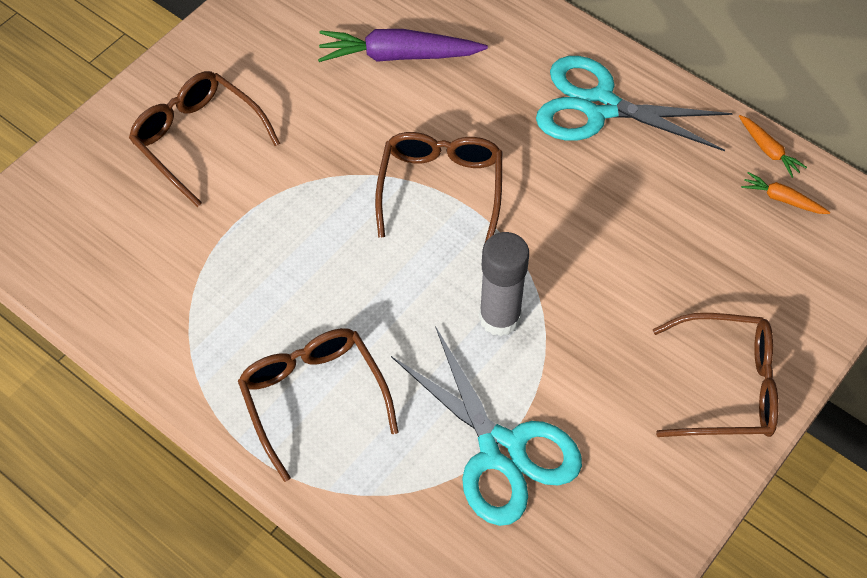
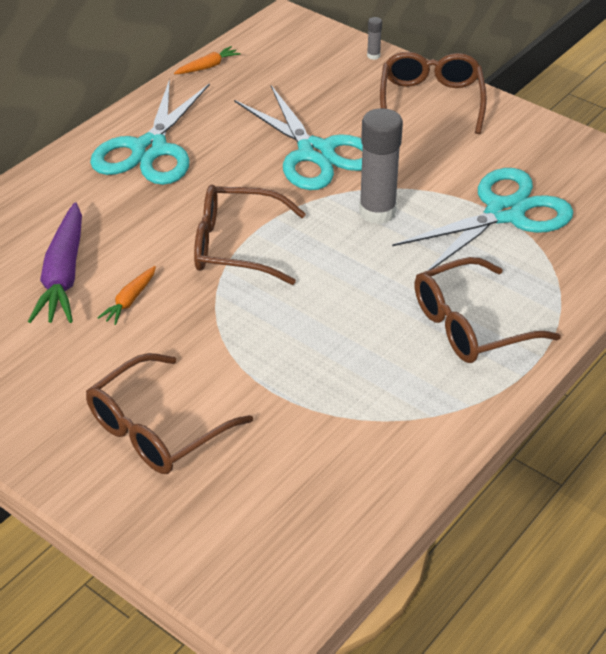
camera: 90 degrees left, 15 degrees down
(606, 259) = (315, 153): none -> turquoise scissors
(782, 199) = (257, 64): orange carrot -> orange carrot (130, 300)
(823, 325) = (373, 56): none -> grey glue stick

